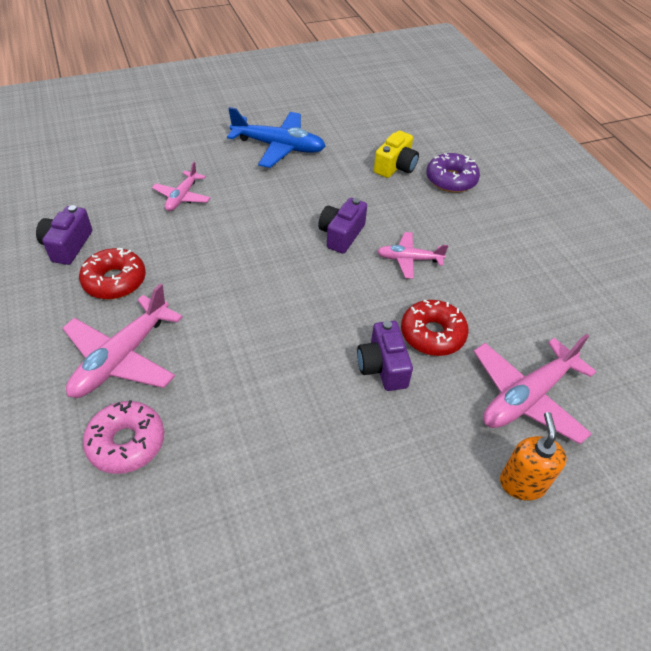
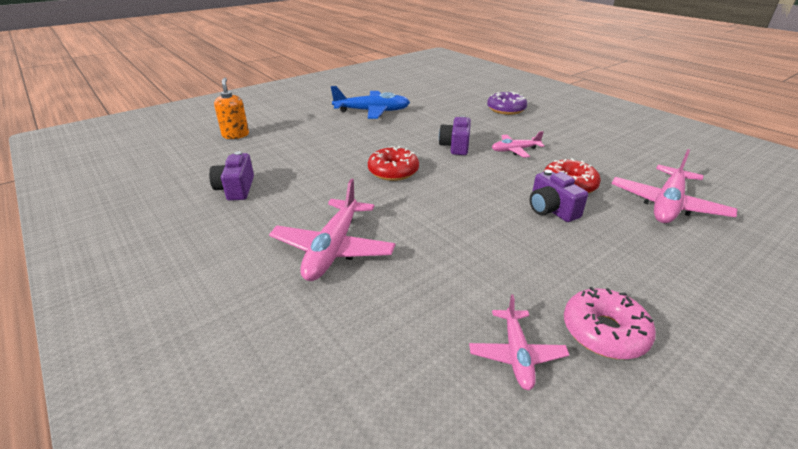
camera: 15 degrees left, 15 degrees down
(115, 281) = (293, 202): red donut -> red donut (393, 171)
(126, 442) = (379, 306): pink donut -> pink donut (604, 332)
(182, 197) = (317, 146): pink plane -> pink plane (516, 354)
(395, 167) = (463, 109): yellow camera -> none
(522, 483) = (717, 254): orange soap dispenser -> orange soap dispenser (235, 135)

